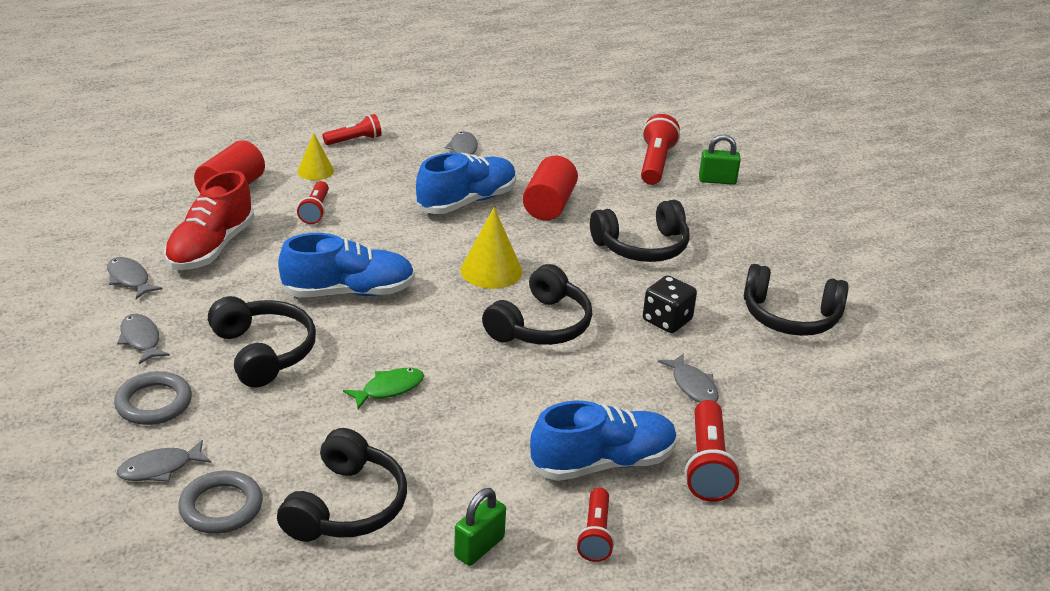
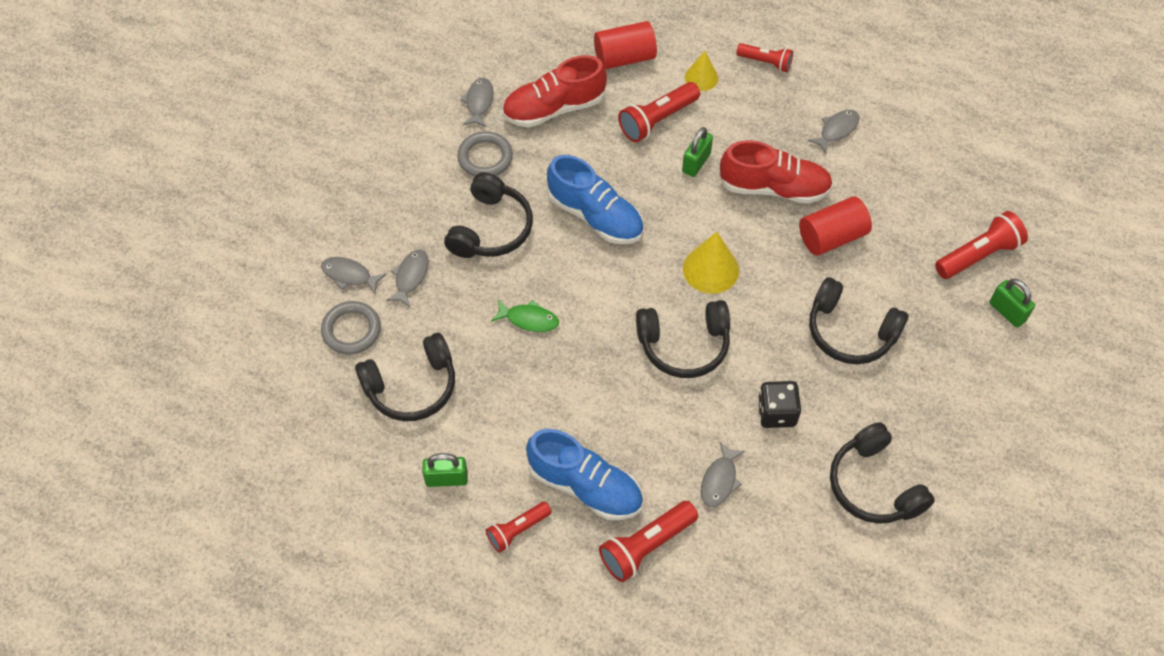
camera: 50 degrees right, 25 degrees up
(141, 339) = (435, 162): grey fish -> grey fish (410, 277)
(154, 403) = (393, 221): grey ring -> grey ring (485, 157)
(315, 211) = (657, 120): red flashlight -> red flashlight, size x1.54
(385, 218) = (696, 163): none -> green padlock
(467, 201) = (774, 188): blue shoe -> red shoe

